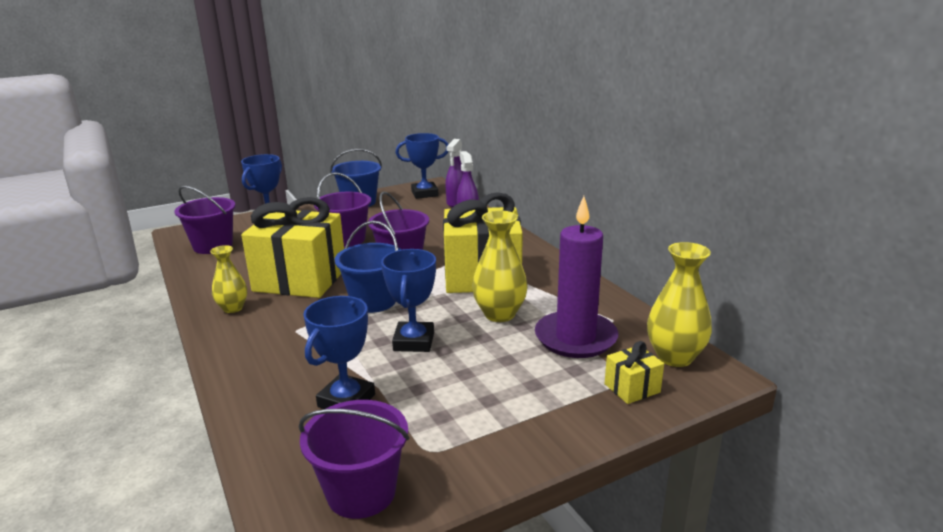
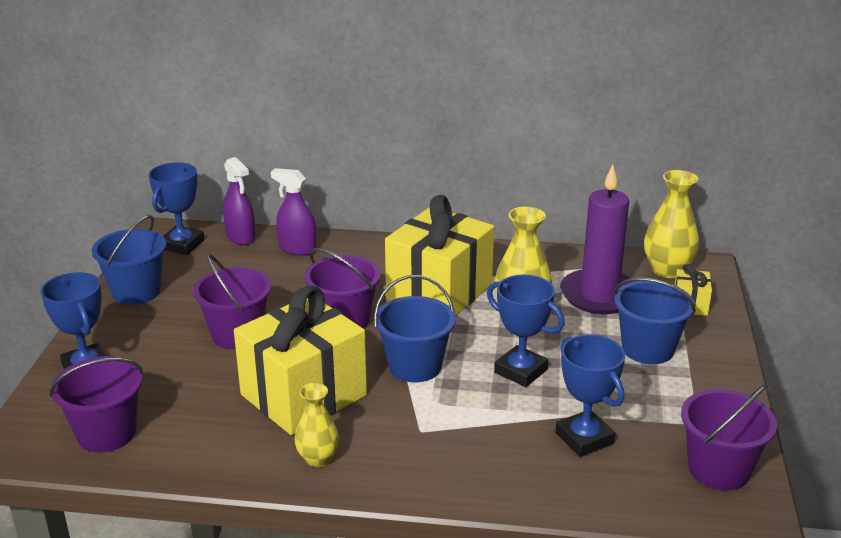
camera: 55 degrees left, 5 degrees up
(521, 389) = (647, 349): none -> blue bucket

